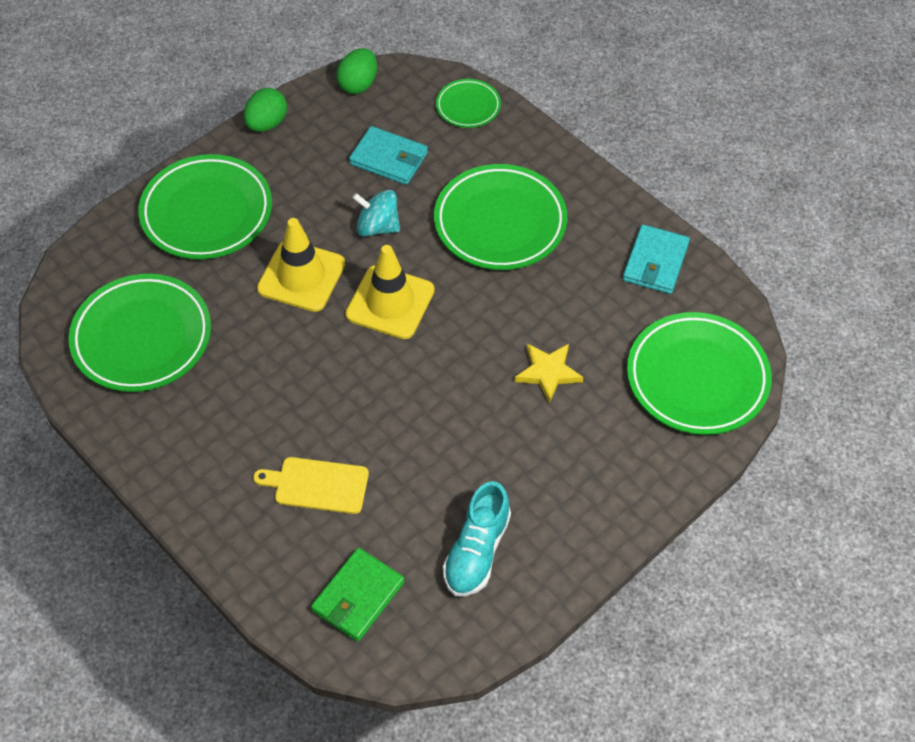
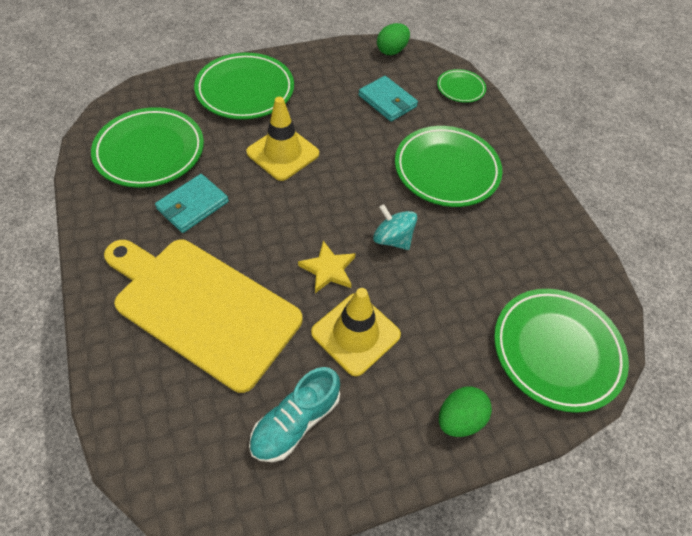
camera: 20 degrees right, 0 degrees up
(267, 124) = (317, 53): green egg -> green egg (459, 418)
(317, 485) = (202, 307): yellow cutting board -> yellow cutting board, size x2.24
(358, 596) = (176, 416): green wallet -> none
(377, 227) = (355, 141): turquoise spinning top -> turquoise spinning top (392, 239)
(390, 302) = (335, 194): yellow traffic cone -> yellow traffic cone (355, 333)
(548, 372) = (430, 294): yellow star -> yellow star (328, 269)
(655, 262) = (557, 243): turquoise wallet -> turquoise wallet (192, 205)

